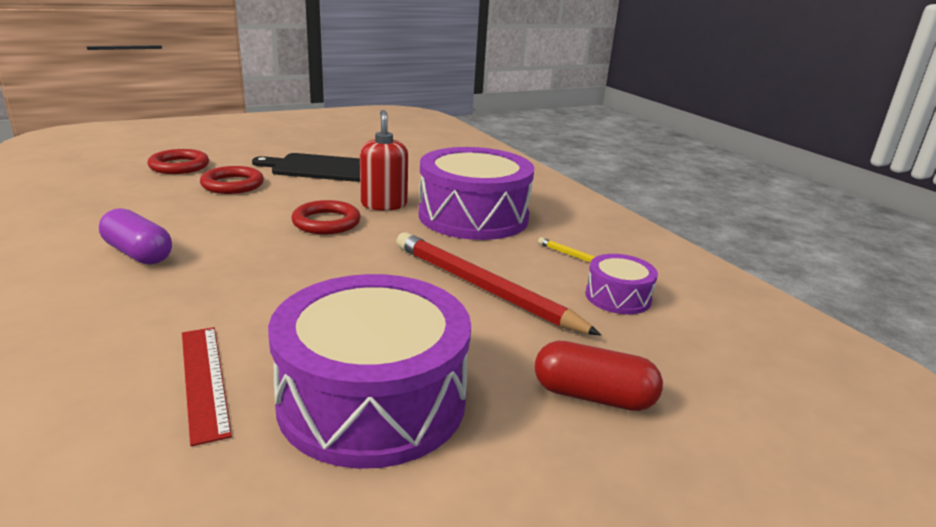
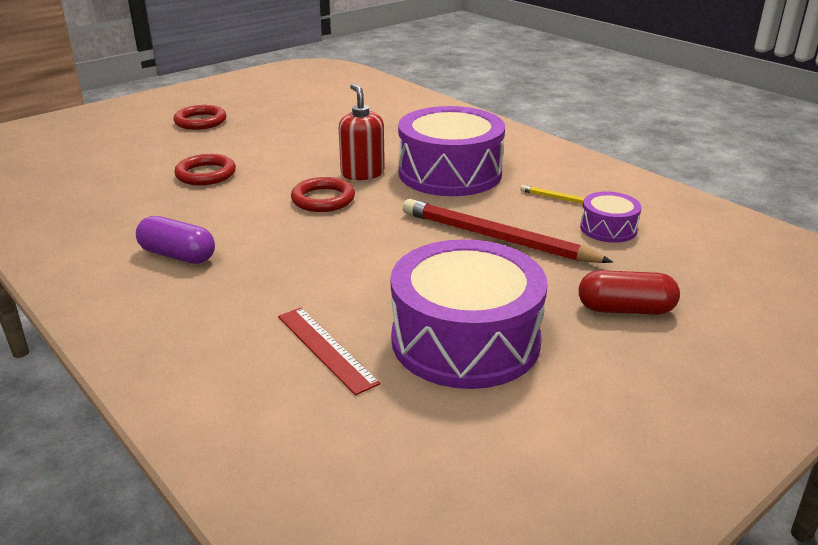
camera: 10 degrees left, 5 degrees up
(179, 166) = (136, 162): red ring -> red ring (200, 121)
(320, 168) = (276, 144): black cutting board -> none

